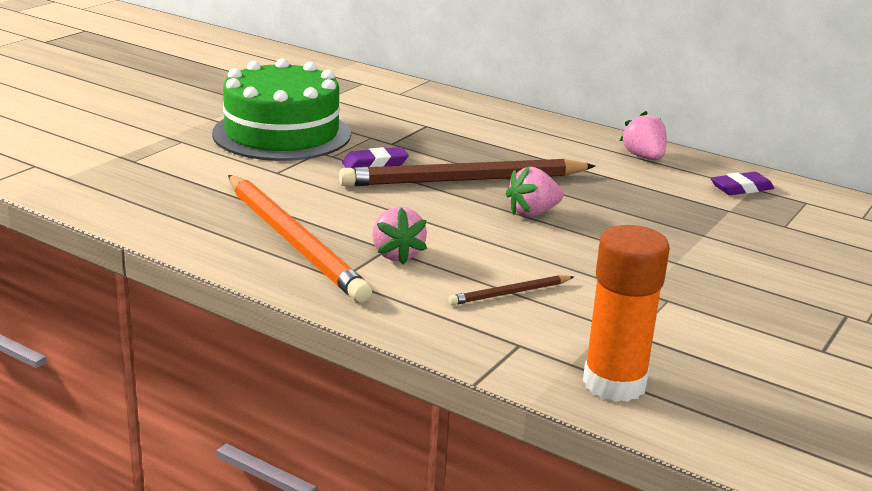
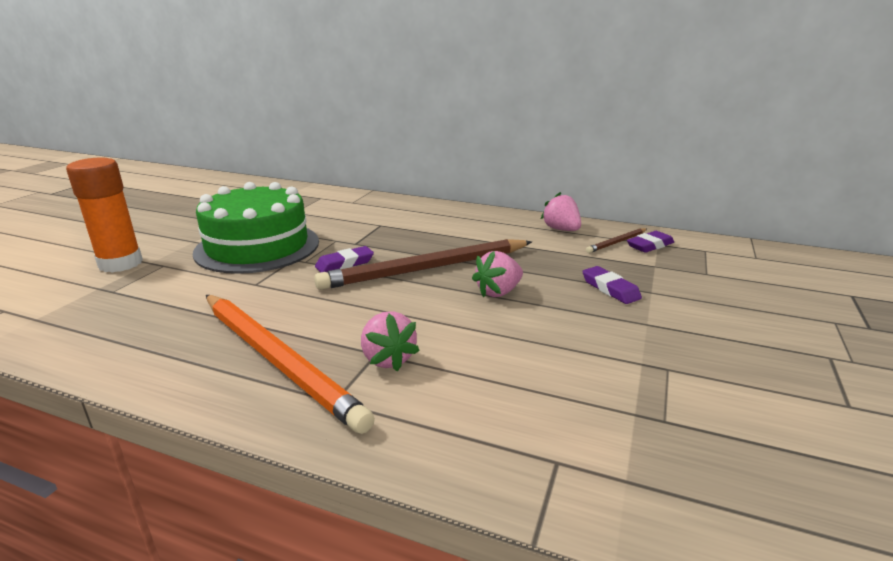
camera: 10 degrees left, 0 degrees up
(510, 293) = (517, 389): brown pencil -> brown pencil (617, 242)
(614, 383) = (690, 504): orange glue stick -> orange glue stick (120, 263)
(659, 226) = (610, 289): none -> purple eraser

